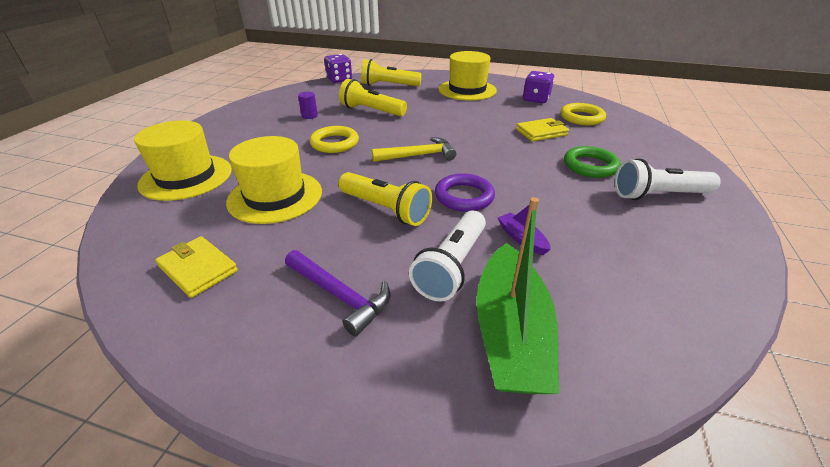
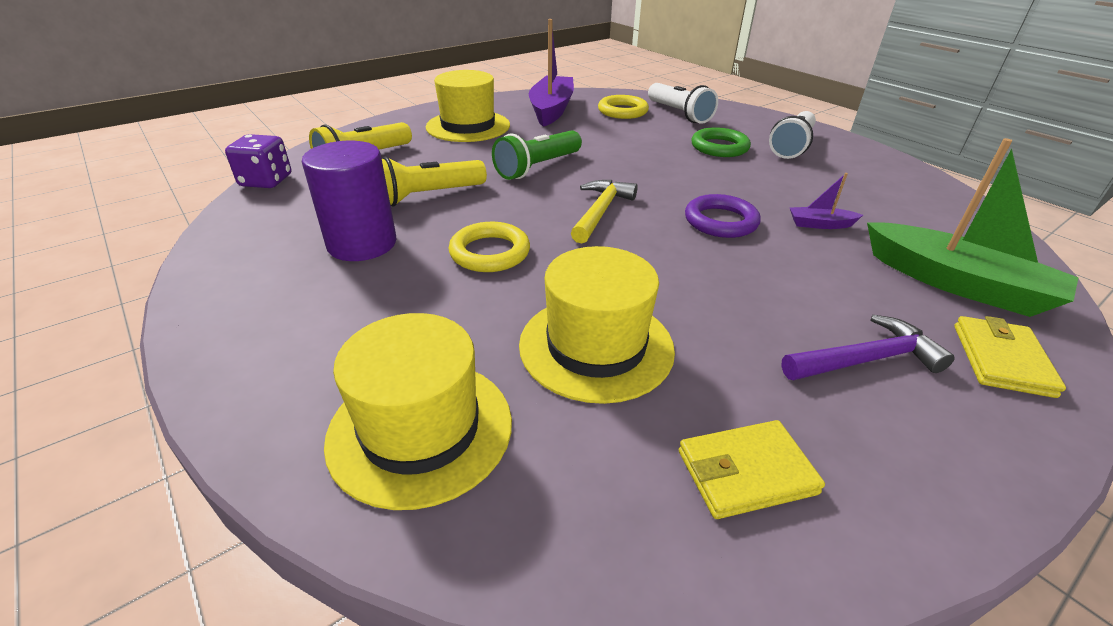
camera: 55 degrees left, 0 degrees up
(309, 116) = (362, 244): purple cylinder -> purple cylinder, size x2.30
(386, 209) = (707, 273): yellow flashlight -> none
(446, 122) = (538, 167): none -> green flashlight
(452, 266) = (846, 274): white flashlight -> white flashlight (679, 114)
(536, 99) = (551, 110): purple dice -> purple boat
(541, 132) = (629, 137): yellow wallet -> yellow wallet (1001, 360)

